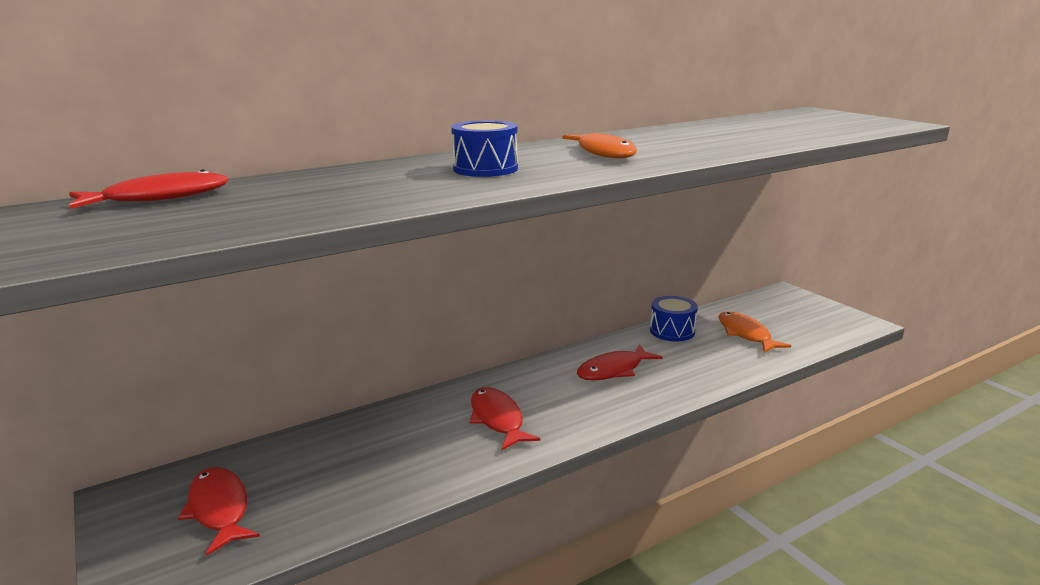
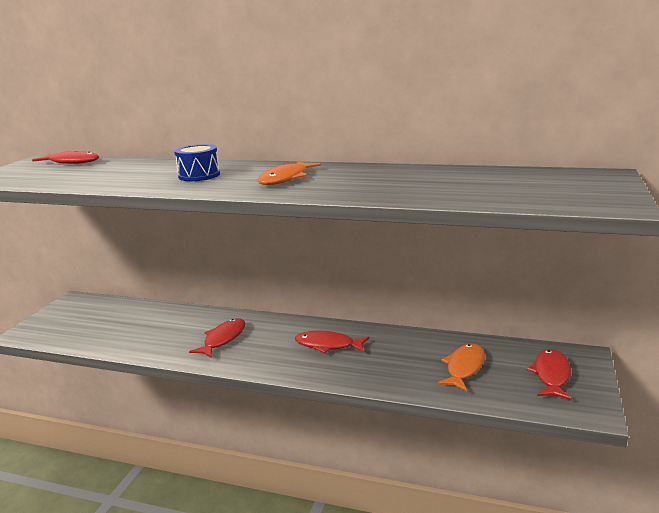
camera: 50 degrees right, 0 degrees up
(219, 509) = (81, 320): red fish -> red fish (551, 375)
(672, 331) = (418, 341): blue drum -> none

